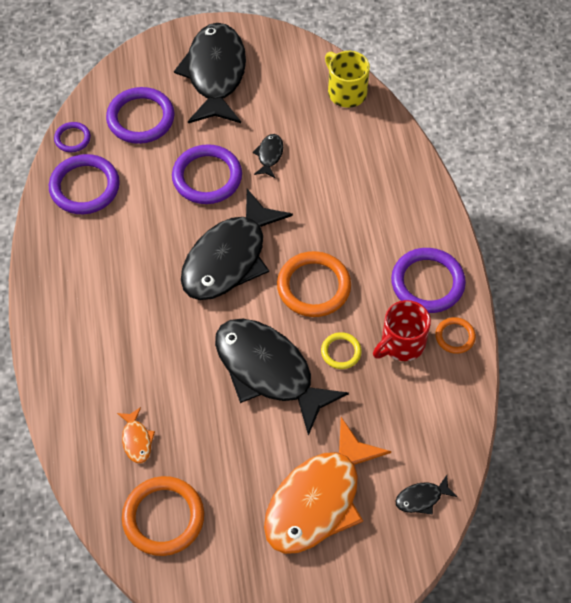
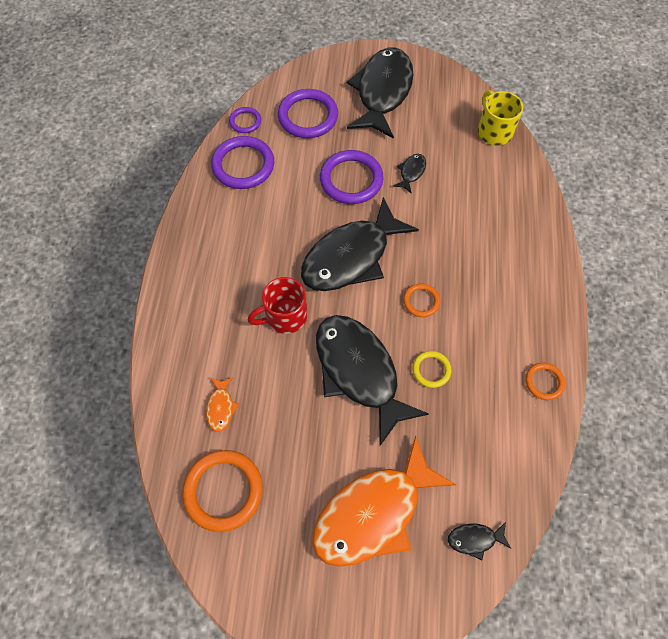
camera: 15 degrees right, 5 degrees up
(313, 286) = (421, 301): orange ring -> orange ring, size x0.53
(401, 343) = (491, 376): red mug -> red mug (284, 316)
(427, 283) = (529, 323): purple ring -> none

